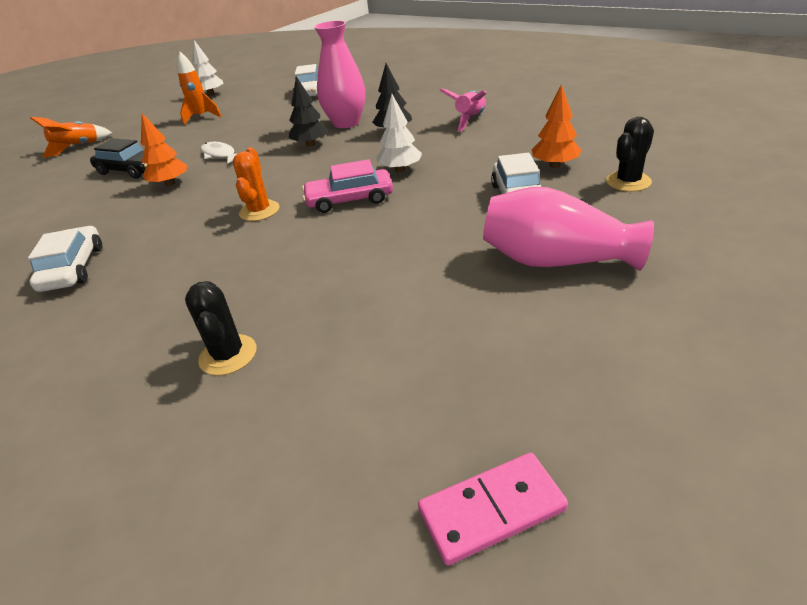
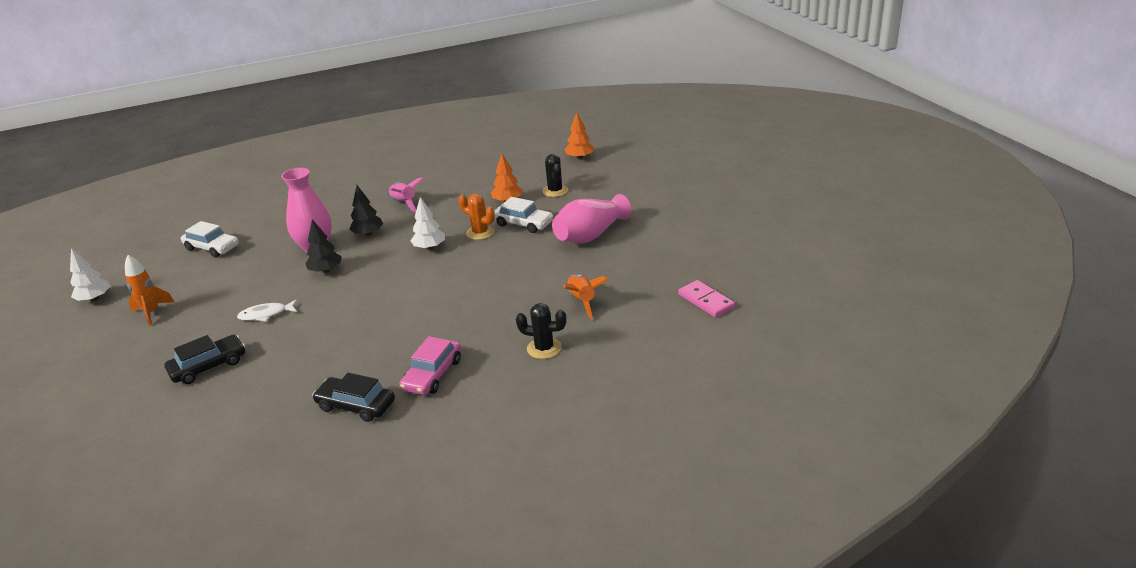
camera: 60 degrees left, 5 degrees down
(73, 268) = (356, 405): white car -> black car
(77, 147) = (76, 399): orange rocket -> orange rocket (582, 301)
(170, 184) = (280, 347): orange tree -> orange tree (579, 158)
(259, 211) = (398, 312): orange cactus -> orange cactus (480, 233)
(349, 199) = (438, 275): pink car -> pink car (432, 374)
(491, 510) = (705, 301): pink domino -> pink domino turned 45 degrees counterclockwise

